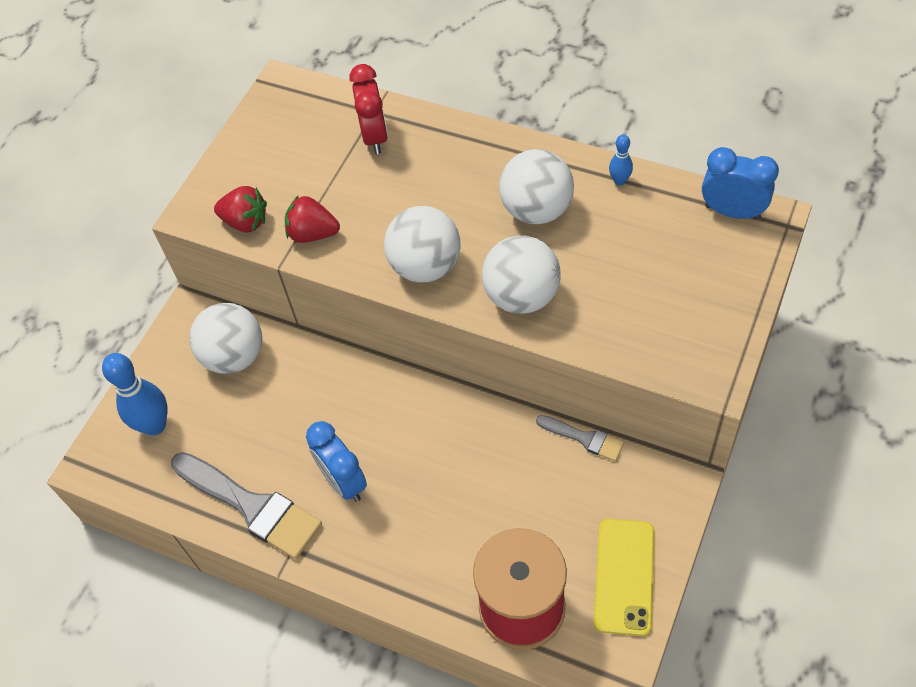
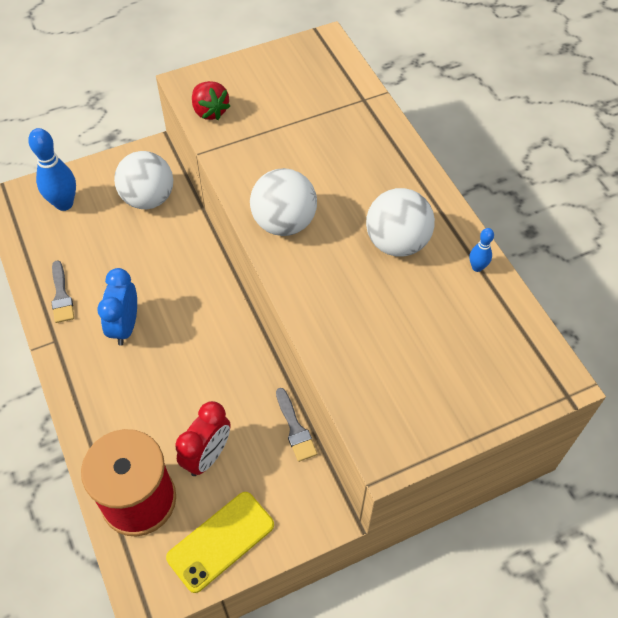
camera: 35 degrees right, 0 degrees up
(251, 506) = (61, 296): grey brush -> grey brush, size x0.52
(313, 234) = (240, 148): red strawberry -> none
(375, 137) = (346, 116): red clock -> red clock (207, 456)
(521, 296) = (322, 291): white ball -> none
(732, 212) = (536, 353): blue clock -> none

